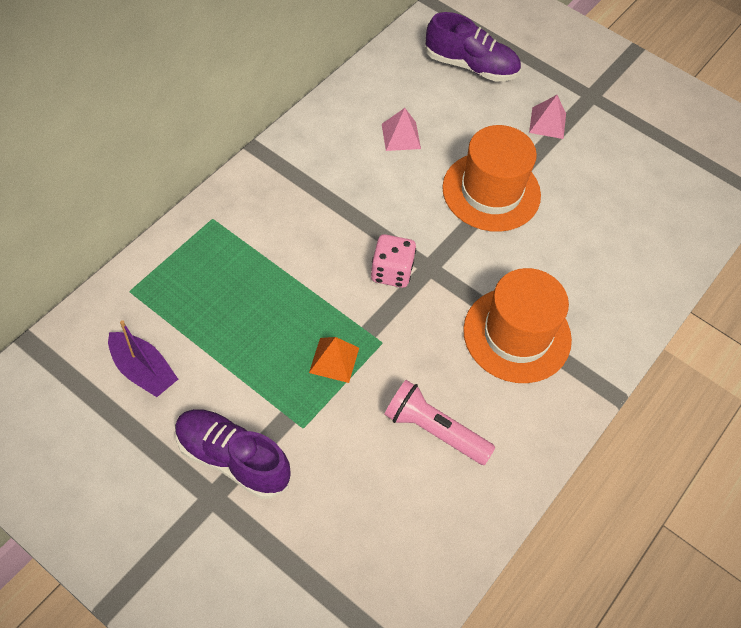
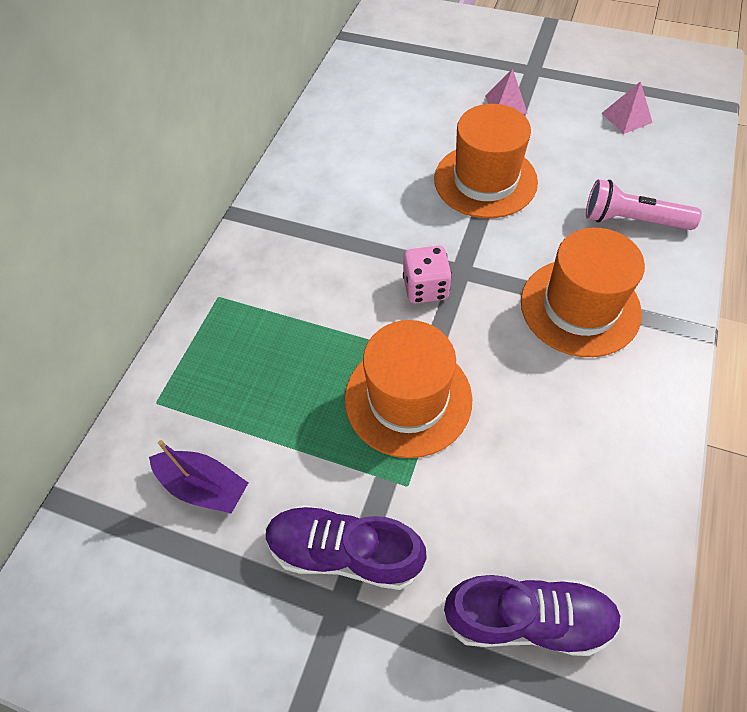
camera: 10 degrees left, 0 degrees up
(334, 360) = (408, 398): orange pyramid -> orange hat
(401, 136) = (375, 158): pink pyramid -> pink pyramid (626, 117)
(434, 430) = (547, 436): pink flashlight -> pink flashlight (632, 220)
(471, 66) = (411, 78): purple shoe -> purple shoe (527, 618)

